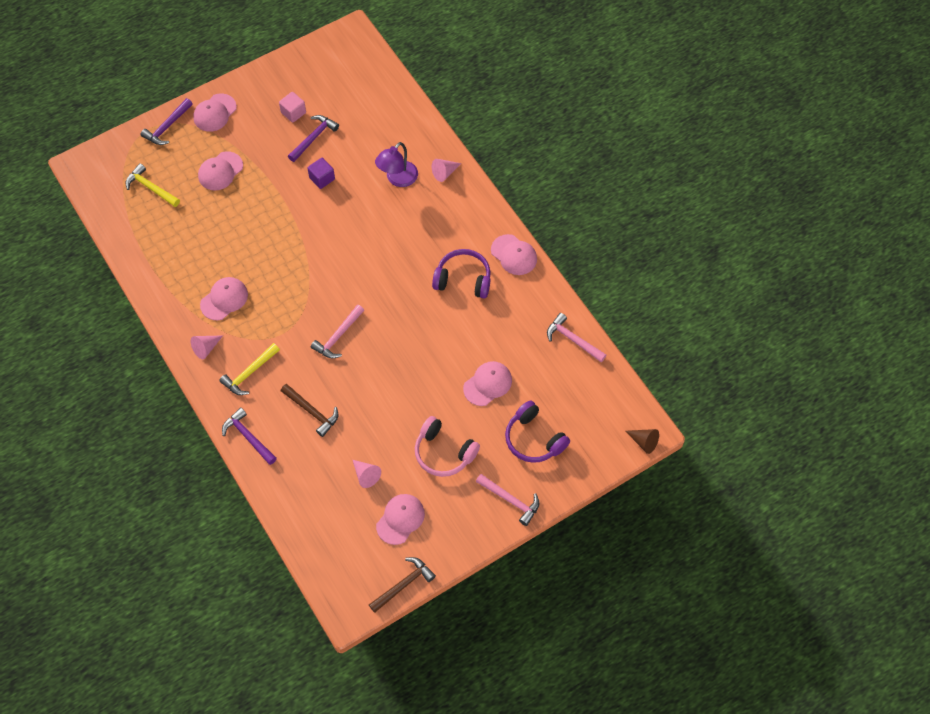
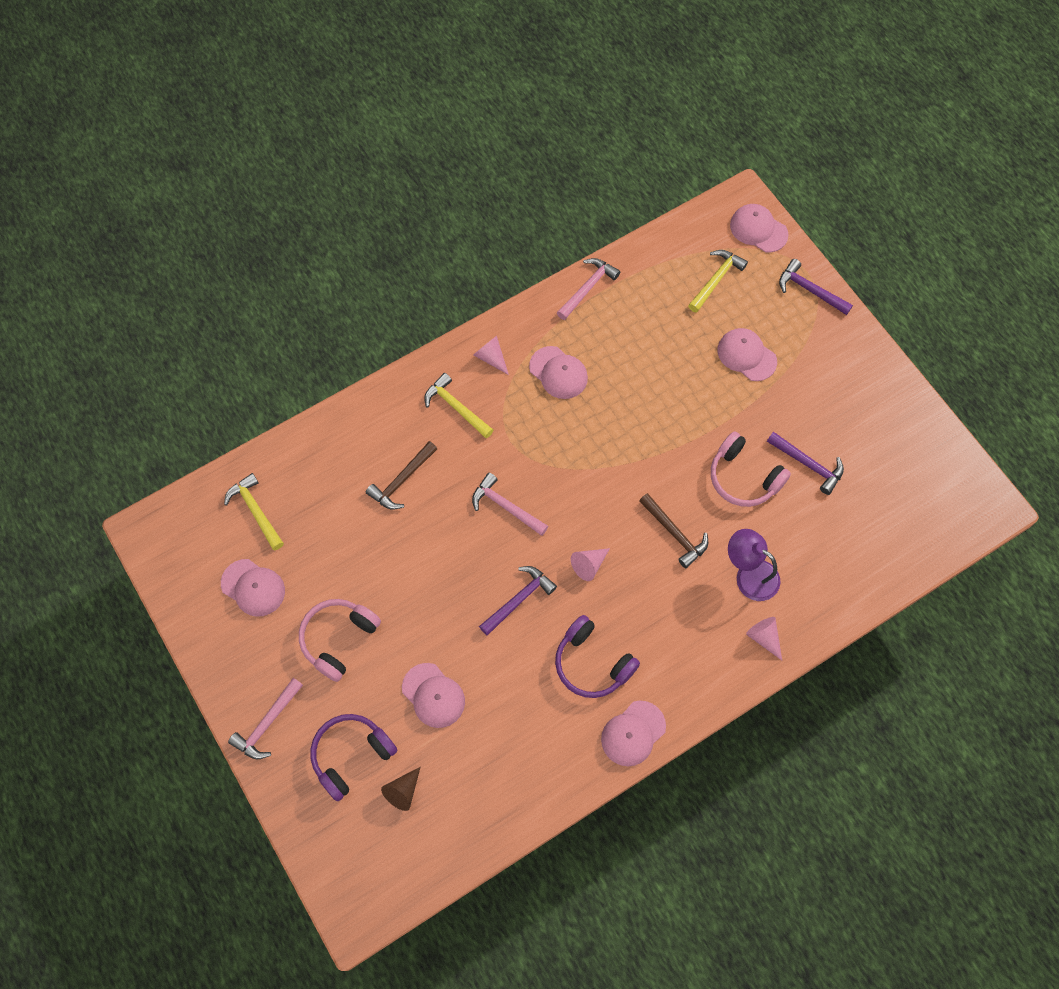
camera: 90 degrees right, 5 degrees up
(215, 113) = (837, 342): pink cap -> pink cap (758, 229)
(248, 437) = (371, 411): purple hammer -> purple hammer (518, 599)
(293, 112) = (847, 437): pink cube -> none
(322, 178) = (743, 477): purple cube -> pink headphones
(334, 522) = (256, 511): none -> yellow hammer
(366, 475) = (313, 546): pink cone -> pink cone (588, 565)
(403, 585) = (169, 592): brown hammer -> brown hammer (674, 533)
(463, 279) = (592, 663): purple headphones -> purple headphones turned 120 degrees clockwise
(573, 340) = (498, 814): pink hammer -> pink hammer (587, 288)
(644, 442) = (339, 909): brown cone -> brown cone (403, 791)

